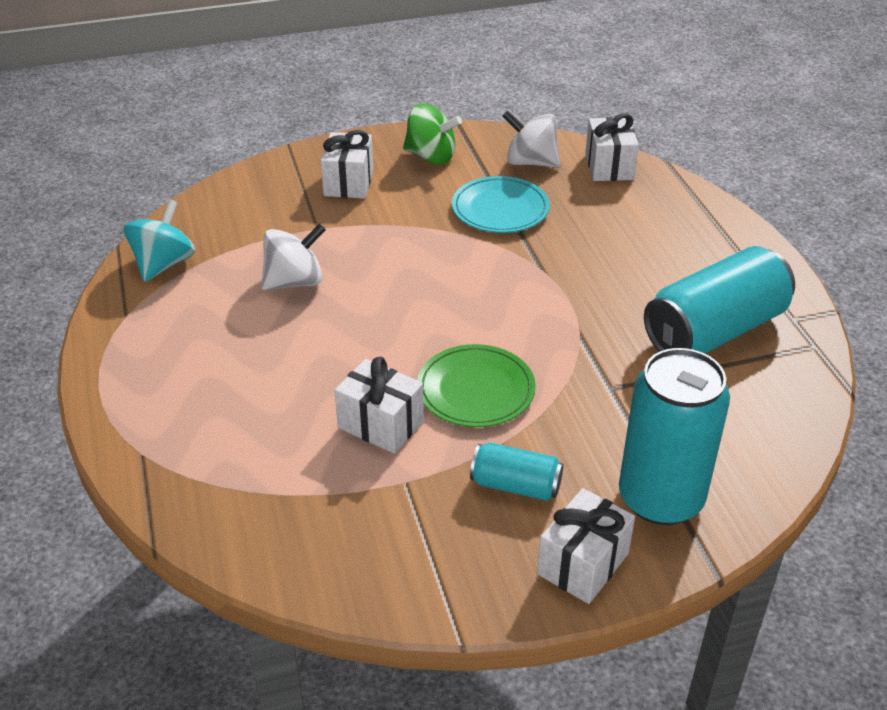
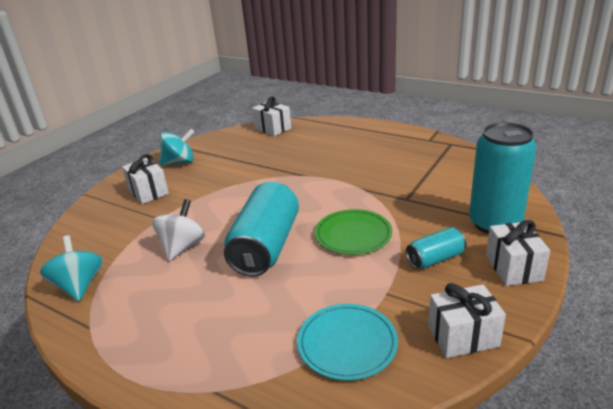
camera: 40 degrees left, 10 degrees down
(380, 424) = (332, 277): white gift -> white gift (463, 336)
(431, 156) = (179, 162): green spinning top -> turquoise spinning top
(500, 209) = (248, 164): turquoise plate -> turquoise plate (347, 343)
(531, 162) = (234, 142): white spinning top -> none
(714, 330) = (409, 158): turquoise can -> turquoise can (266, 246)

